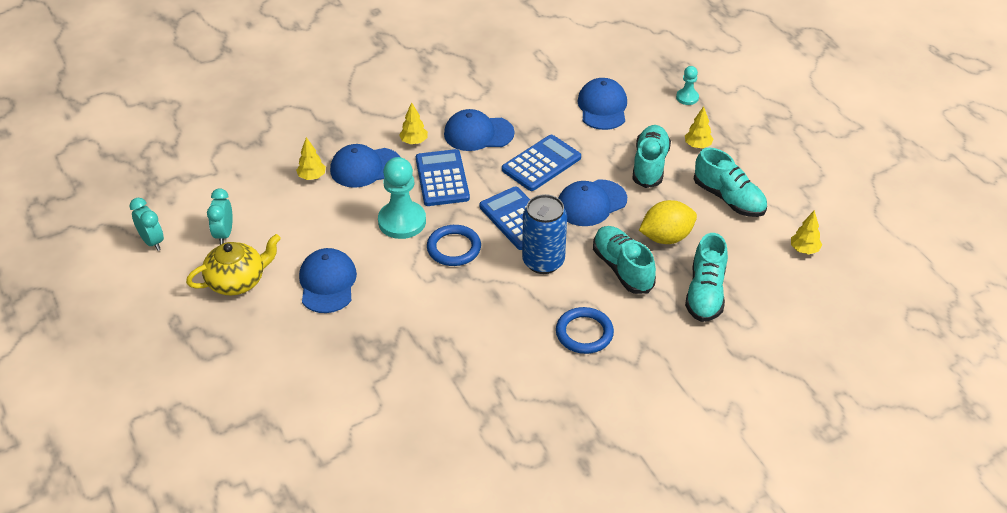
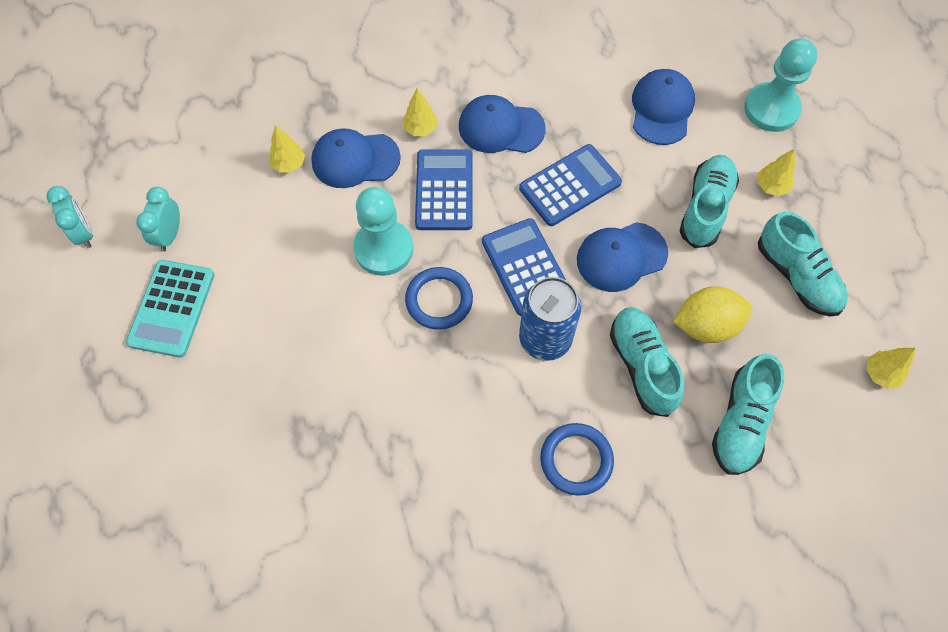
camera: 10 degrees right, 20 degrees up
(237, 281) = (172, 308): yellow teapot -> turquoise calculator
(327, 283) = (277, 329): blue cap -> none
(687, 97) = (771, 109): turquoise pawn -> turquoise pawn, size x1.93

